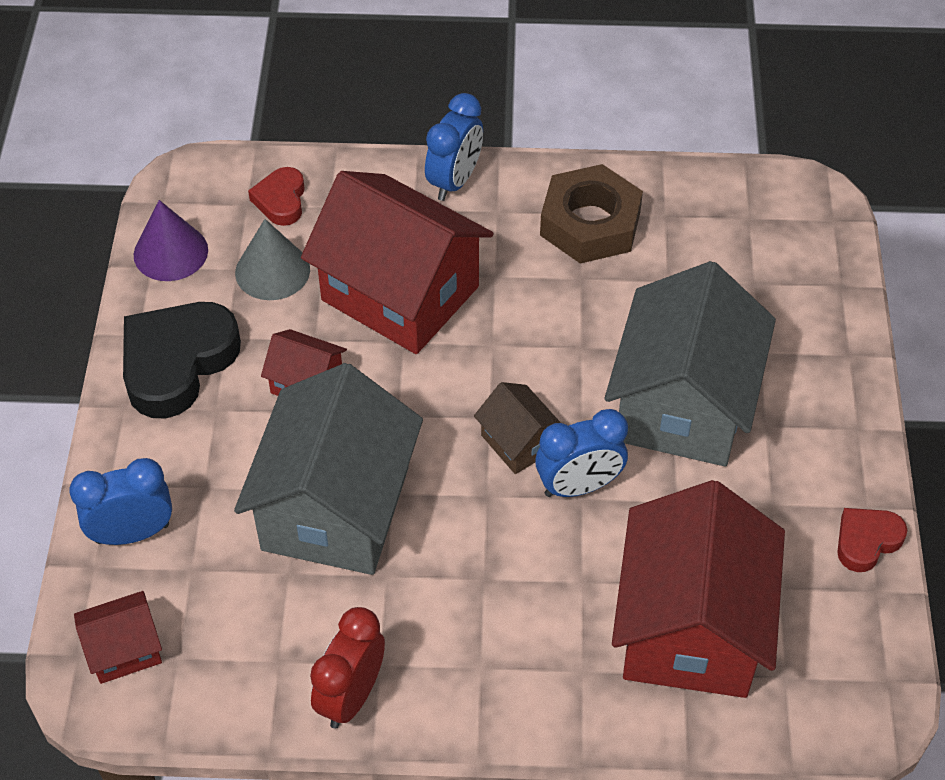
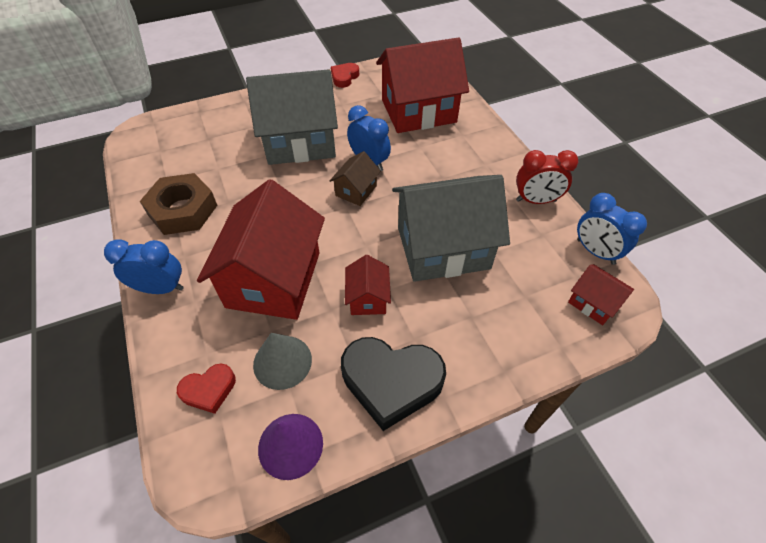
camera: 115 degrees left, 0 degrees up
(132, 533) = (527, 338): blue clock -> blue clock (595, 252)
(866, 541) = (344, 77): red heart -> red heart turned 90 degrees clockwise

